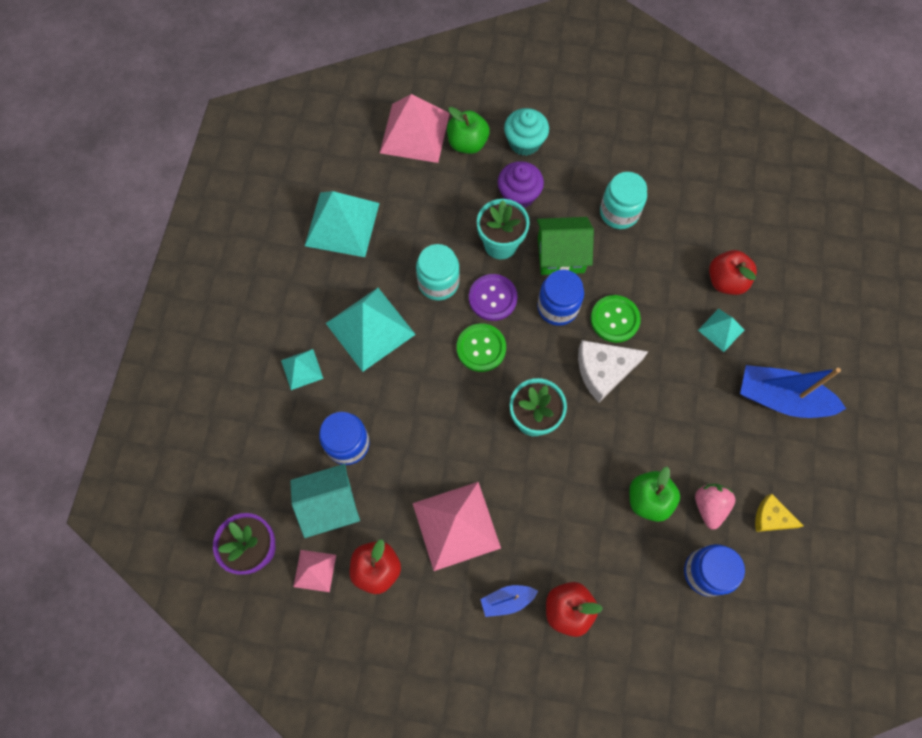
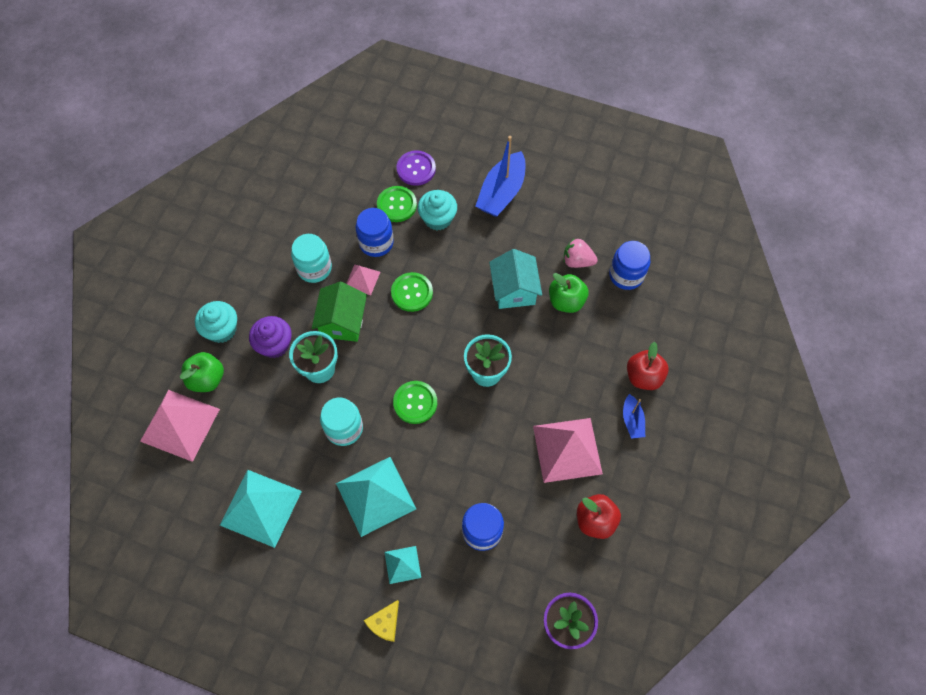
camera: 80 degrees left, 5 degrees down
(314, 570) = (590, 574): pink pyramid -> pink pyramid (362, 279)
(330, 505) = (535, 554): turquoise house -> turquoise house (514, 290)
(492, 298) = (370, 385): purple button -> purple button (416, 169)
(557, 307) = (391, 334): blue jar -> blue jar (376, 243)
(604, 370) = (455, 310): white cheese -> none
(721, 330) = (438, 218): turquoise pyramid -> turquoise cupcake
(726, 281) = (397, 205): red apple -> green button
(771, 517) = (591, 222): yellow cheese -> yellow cheese (385, 623)

